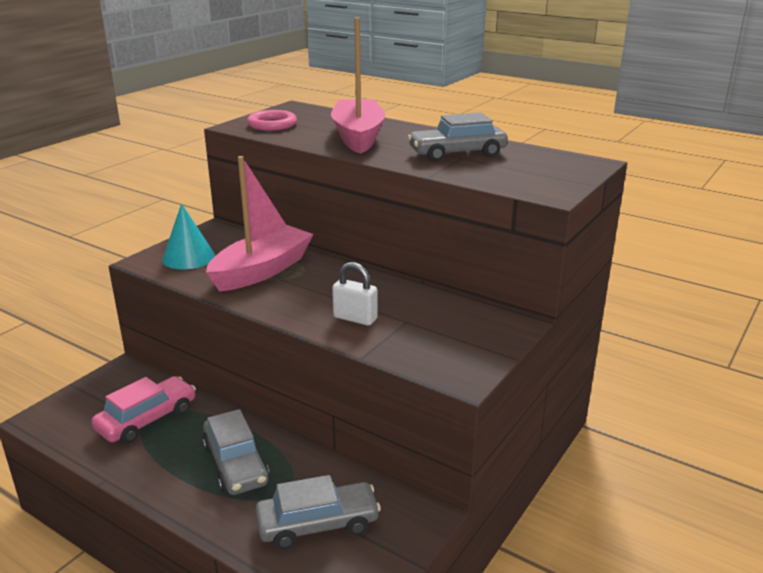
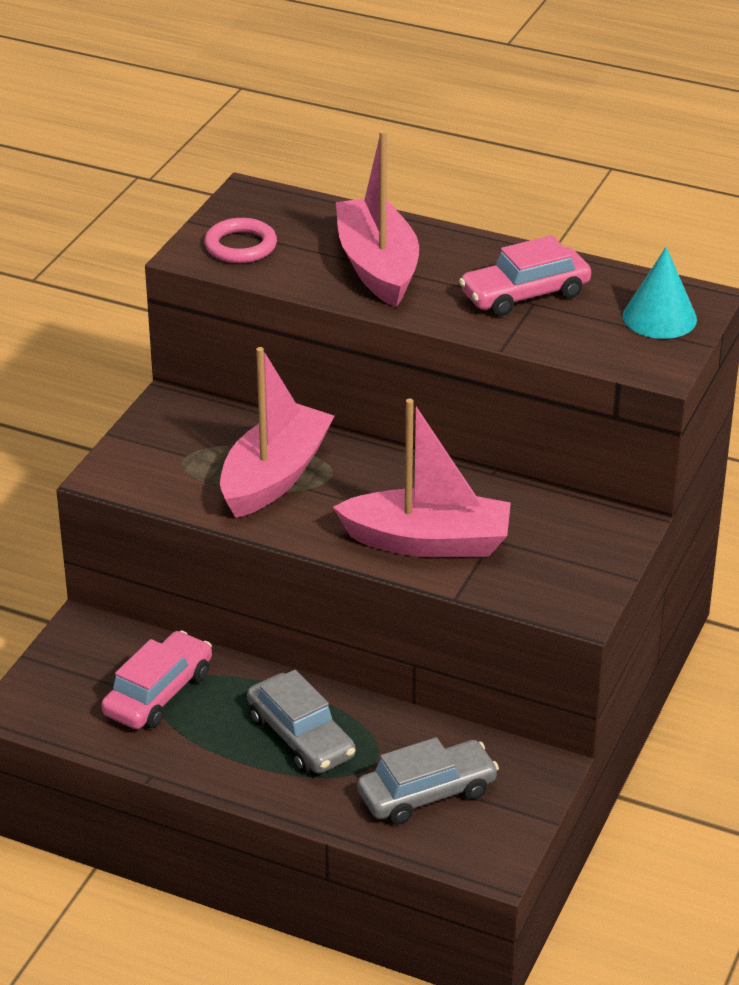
camera: 10 degrees left, 10 degrees up
(188, 257) = (161, 463): turquoise cone -> turquoise cone (659, 317)
(355, 318) = (428, 542): white padlock -> pink boat
(457, 153) = (525, 294): grey car -> pink car

